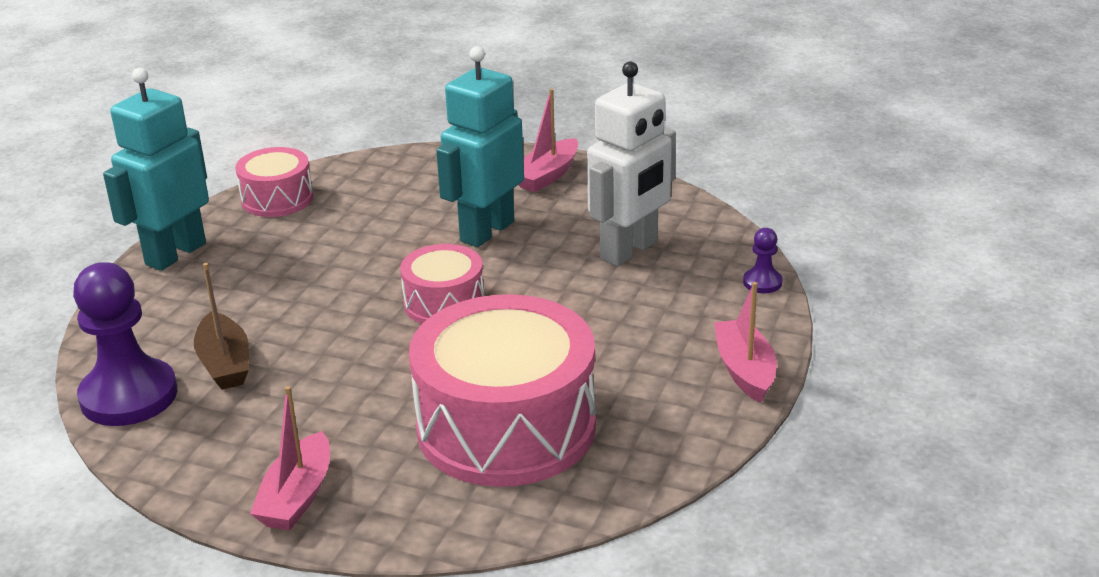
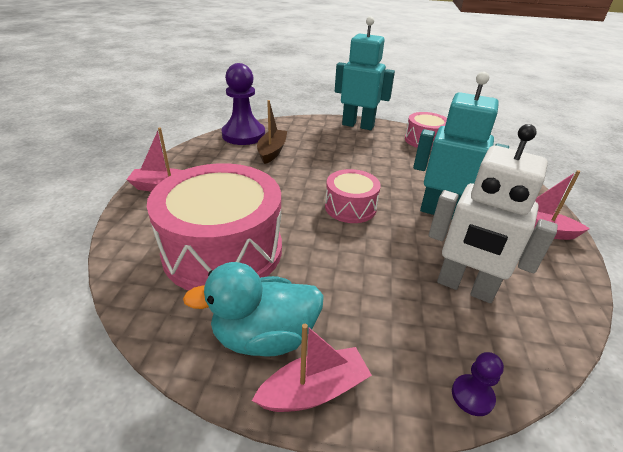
camera: 75 degrees right, 5 degrees up
(225, 364) = (272, 151): brown boat -> brown boat turned 135 degrees clockwise
(671, 398) = (264, 336): none -> turquoise duck

